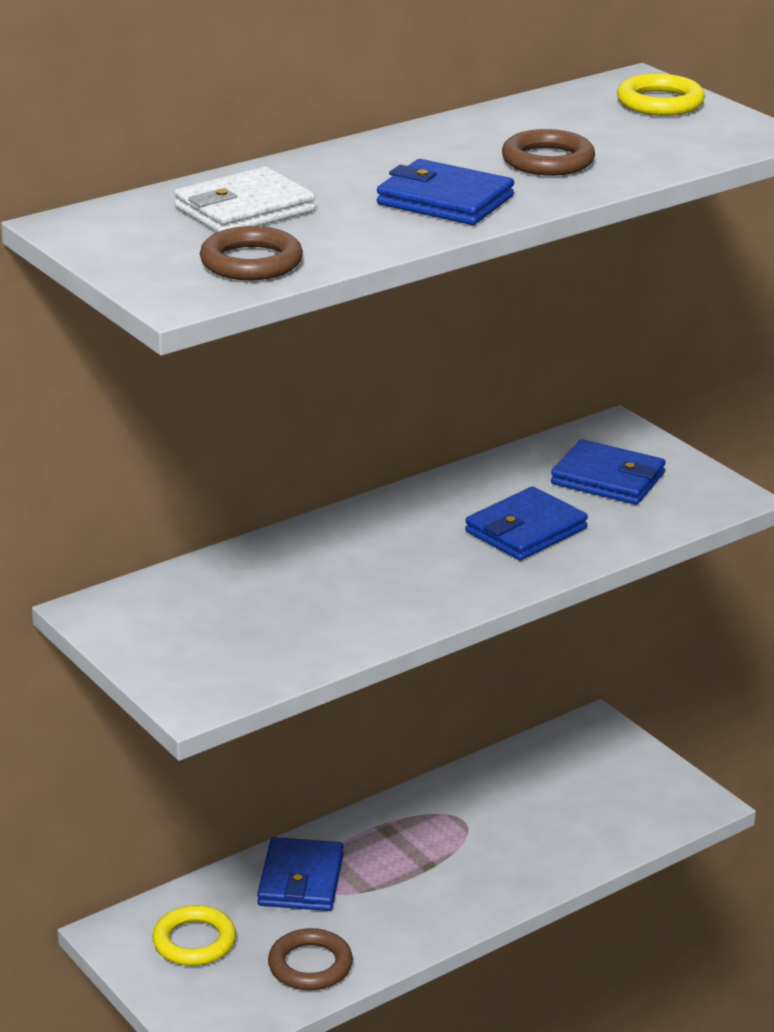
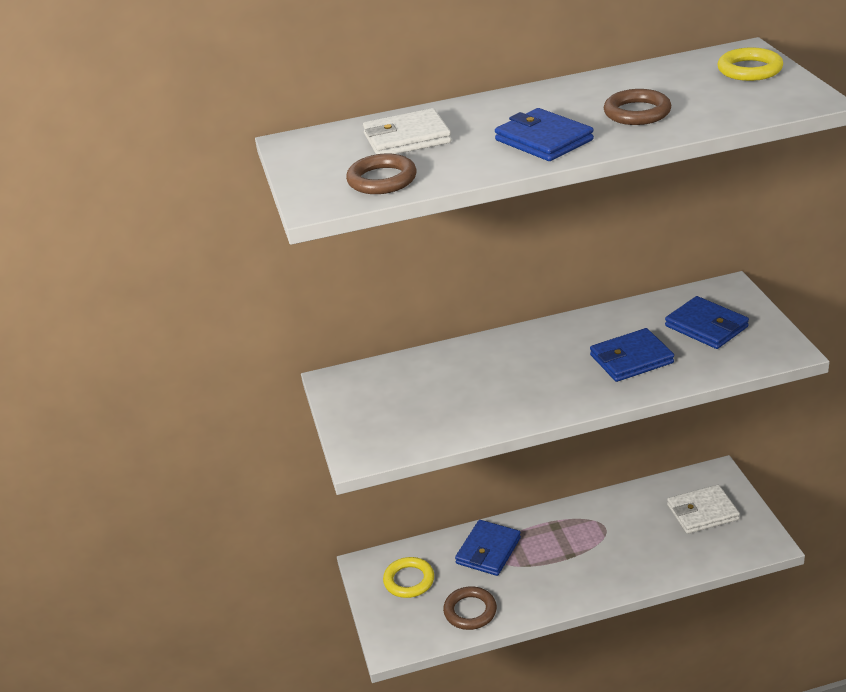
camera: 25 degrees right, 5 degrees up
(595, 778) = (702, 512): none -> white wallet

